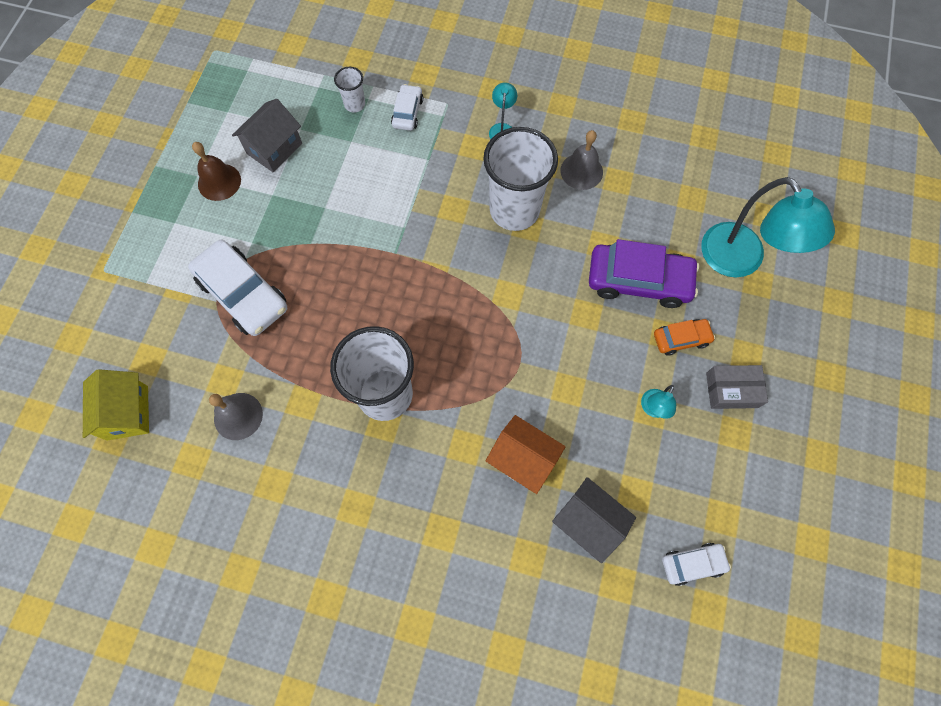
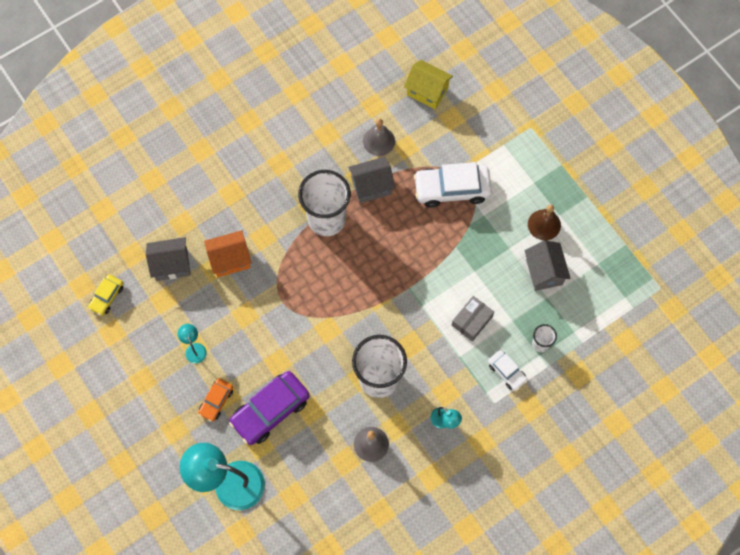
camera: 130 degrees right, 0 degrees up
(305, 378) = (371, 186): none -> grey house
(692, 564) = (107, 297): white car -> yellow car
(731, 390) = (165, 401): grey box -> grey box (472, 321)

